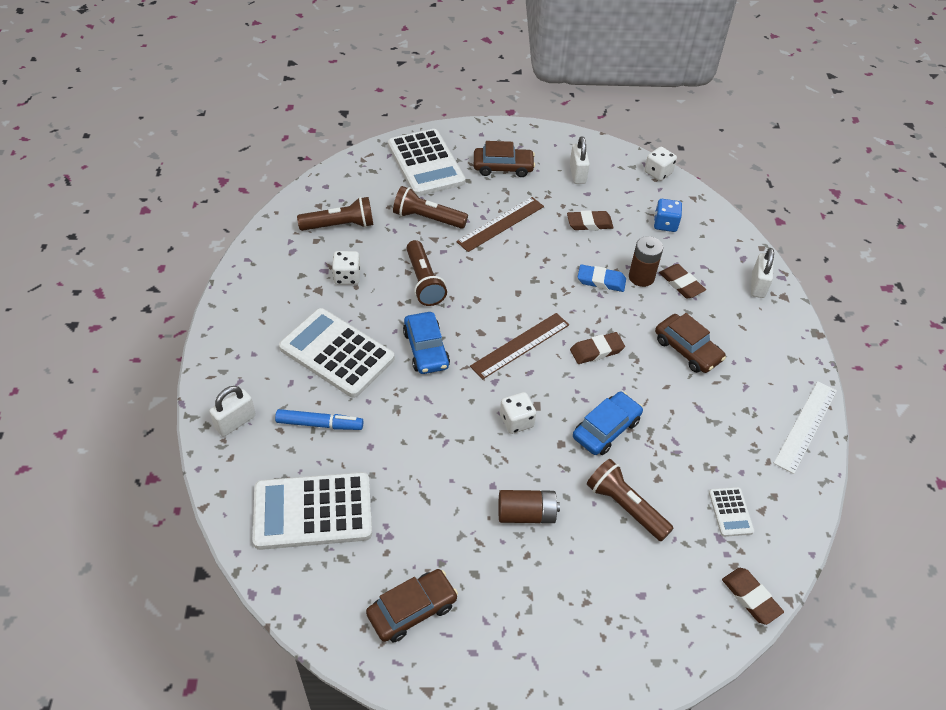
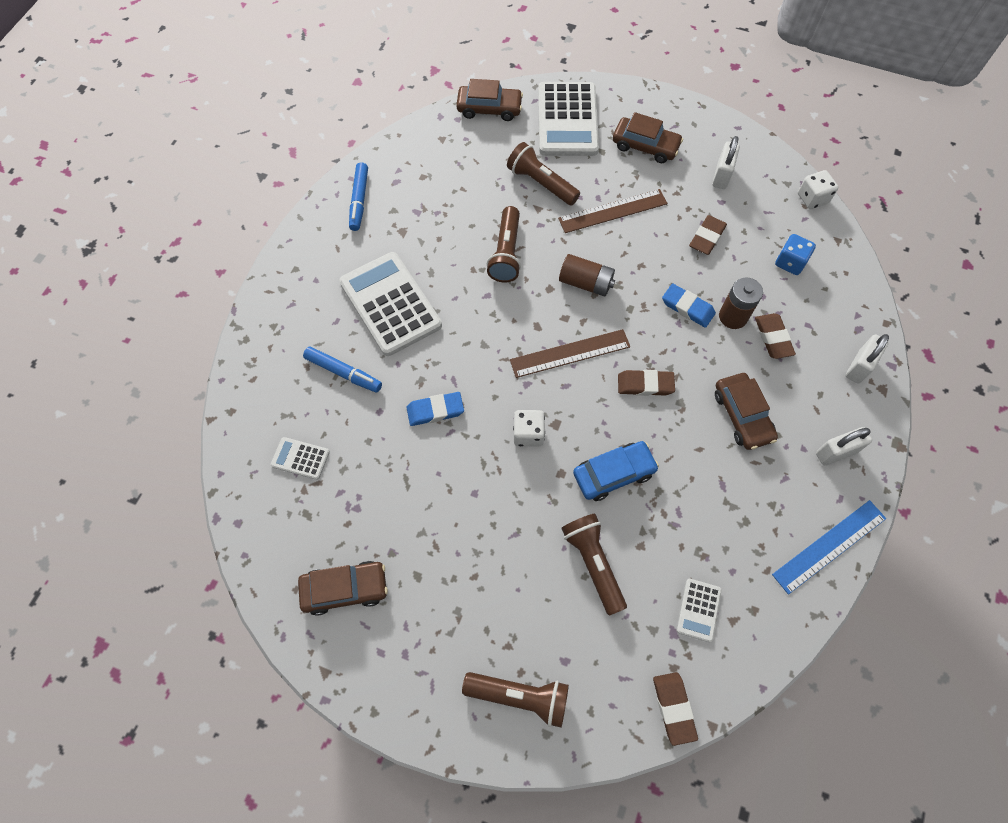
camera: 25 degrees right, 15 degrees up
(235, 422) = (271, 345): white padlock -> white padlock (836, 452)
(264, 275) = (359, 200): none -> blue marker
(313, 511) = (300, 458): white calculator -> white calculator, size x0.46
(340, 225) = (452, 167): brown flashlight -> brown flashlight (519, 696)
(347, 277) = (435, 225): white dice -> none
(351, 171) = (489, 108): none -> brown car
(423, 429) = (435, 410): none -> blue eraser
(426, 349) = (475, 327): blue car -> none
(526, 514) = (493, 534): brown battery -> brown battery (585, 283)
(589, 223) = (707, 237): brown eraser -> brown eraser turned 75 degrees counterclockwise
(806, 426) = (829, 546): white ruler -> blue ruler

